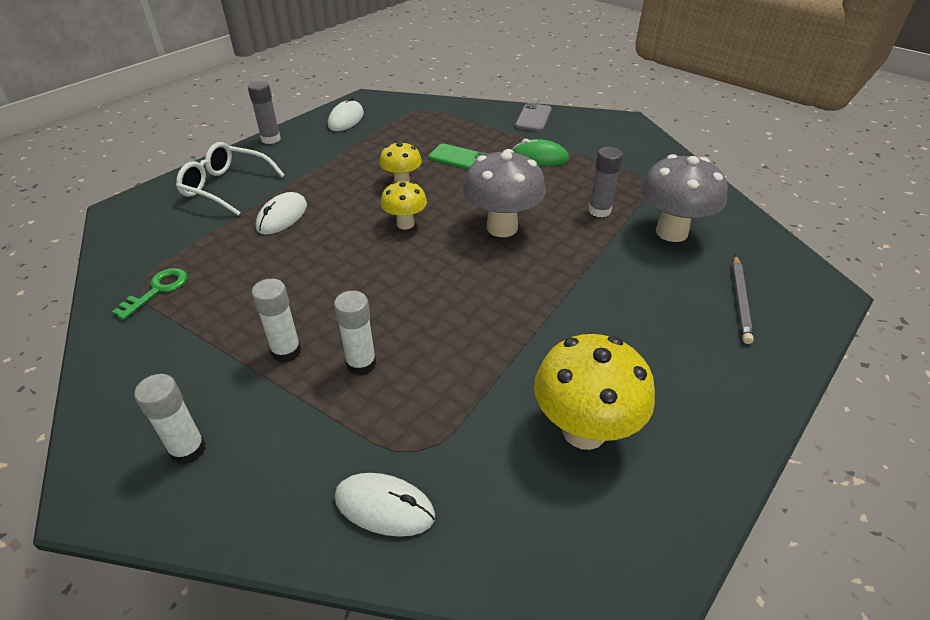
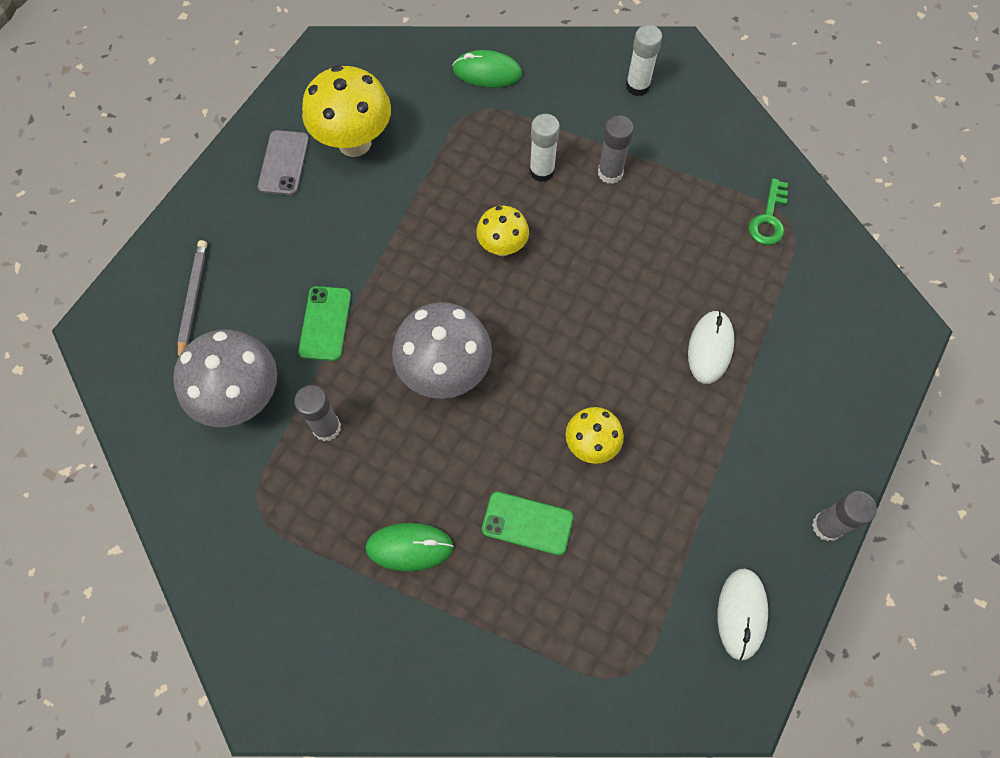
camera: 170 degrees right, 25 degrees up
(226, 187) = (813, 394): white glasses -> none
(286, 351) = (610, 173): white glue stick -> grey glue stick
(384, 507) = (487, 72): white mouse -> green mouse
(405, 224) = (560, 360): yellow mushroom -> yellow mushroom (502, 247)
(533, 118) = (427, 683): grey phone -> grey phone (284, 163)
(606, 268) = (325, 323): none -> green phone

